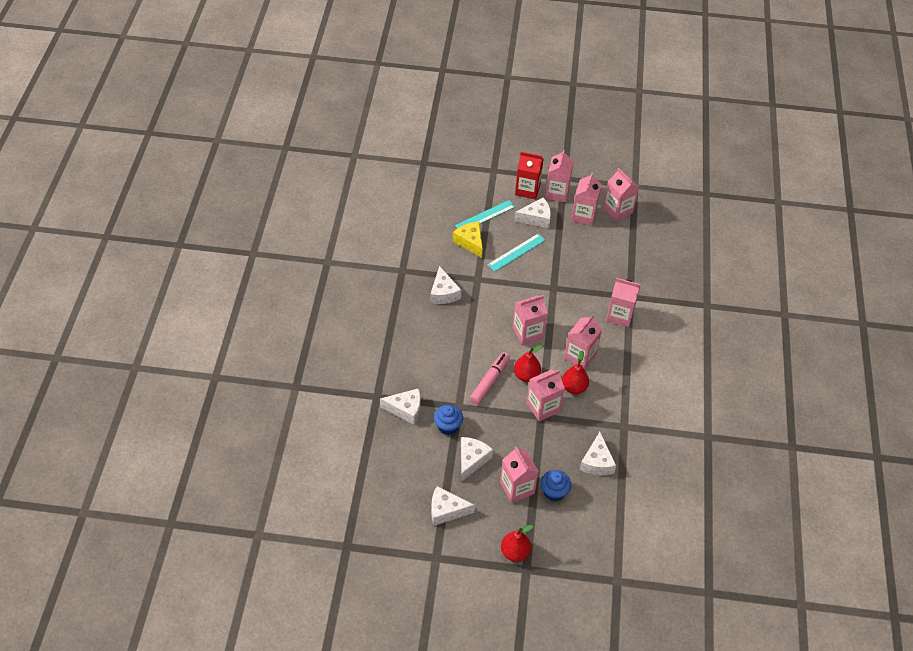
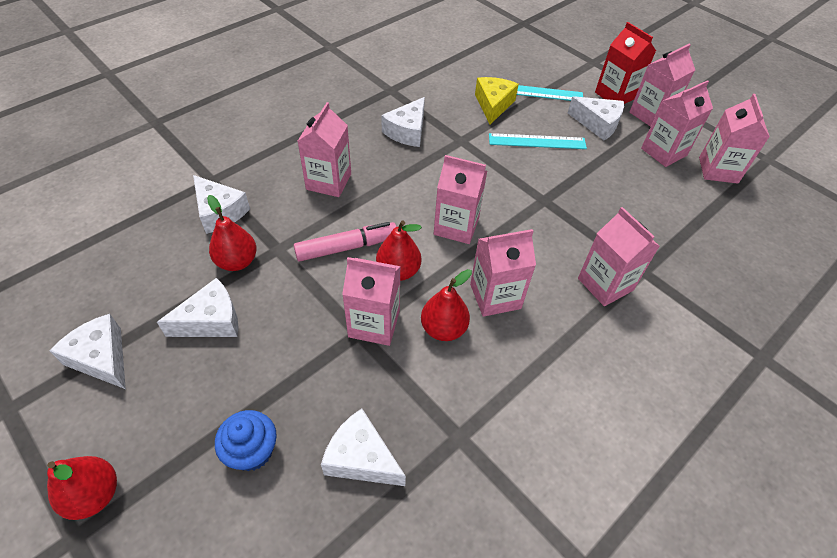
camera: 40 degrees right, 0 degrees up
(448, 426) = (237, 261): blue cupcake -> red pear
(517, 488) = (215, 402): pink carton -> pink carton (329, 181)
(597, 462) = (361, 458): white cheese -> white cheese turned 75 degrees clockwise

